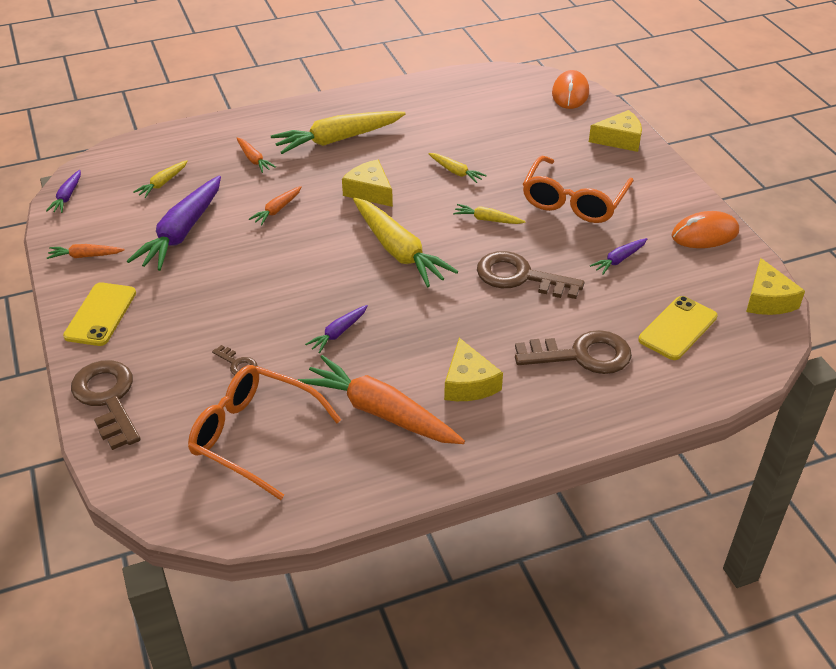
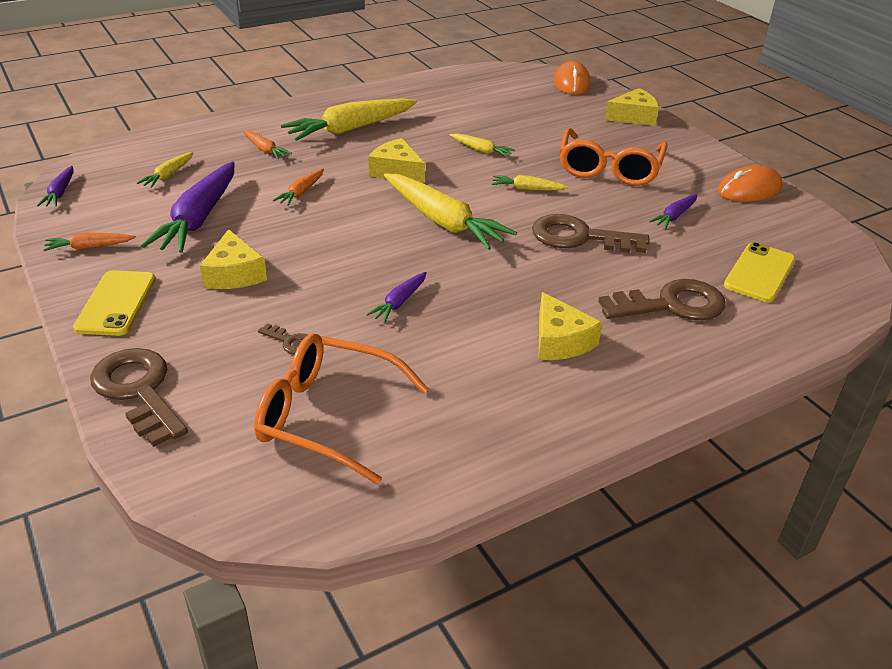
camera: 10 degrees left, 5 degrees down
(380, 412) = (470, 378): orange carrot -> none
(767, 300) = (836, 241): yellow cheese -> yellow cheese (234, 274)

